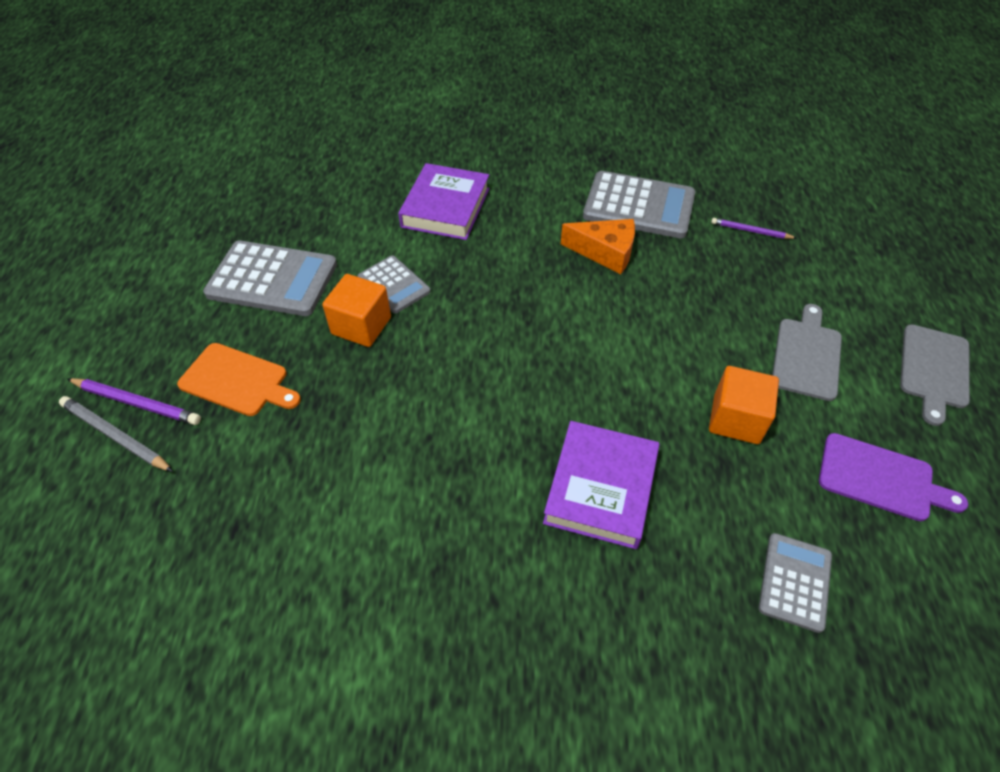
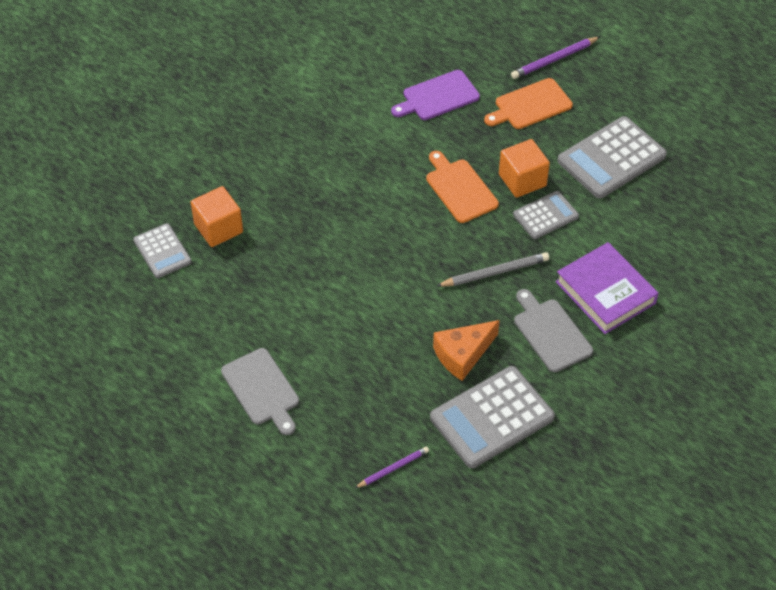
camera: 130 degrees right, 0 degrees up
(116, 436) = (536, 44): grey pencil -> grey pencil (495, 272)
(394, 285) = (545, 216): grey calculator -> grey calculator turned 150 degrees clockwise
(419, 366) = (460, 189): none -> orange cutting board
(600, 488) = (293, 214): purple book -> none
(736, 419) = (264, 309): orange cube -> orange cube (218, 228)
(881, 478) = (159, 342): purple cutting board -> purple cutting board (438, 97)
(934, 369) = (177, 450): grey cutting board -> grey cutting board (550, 333)

